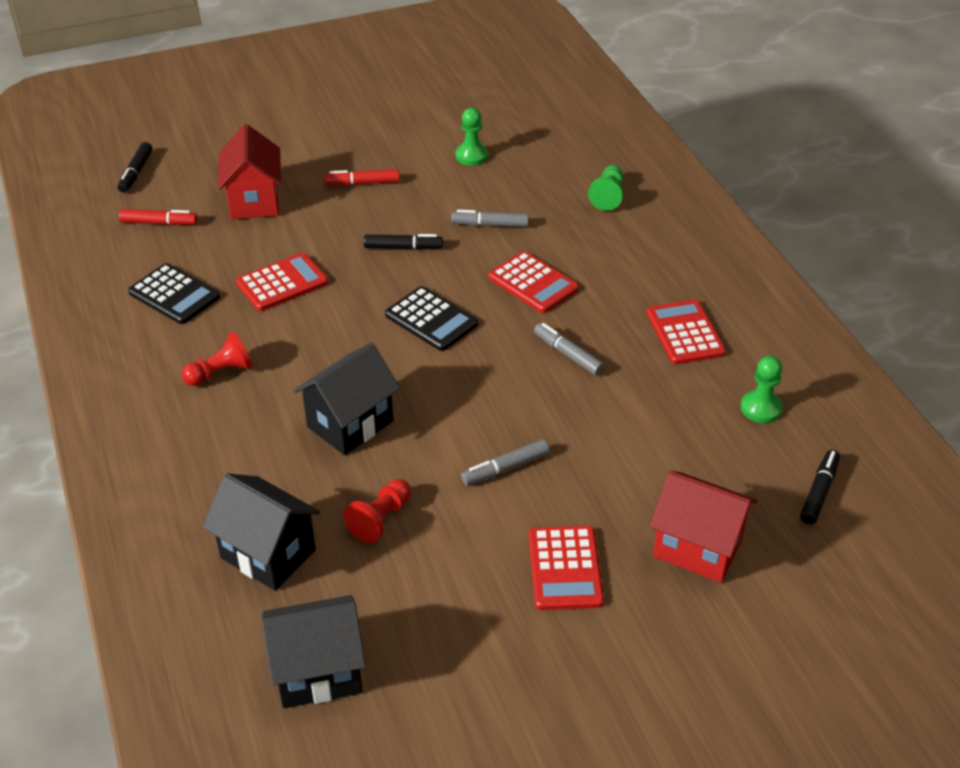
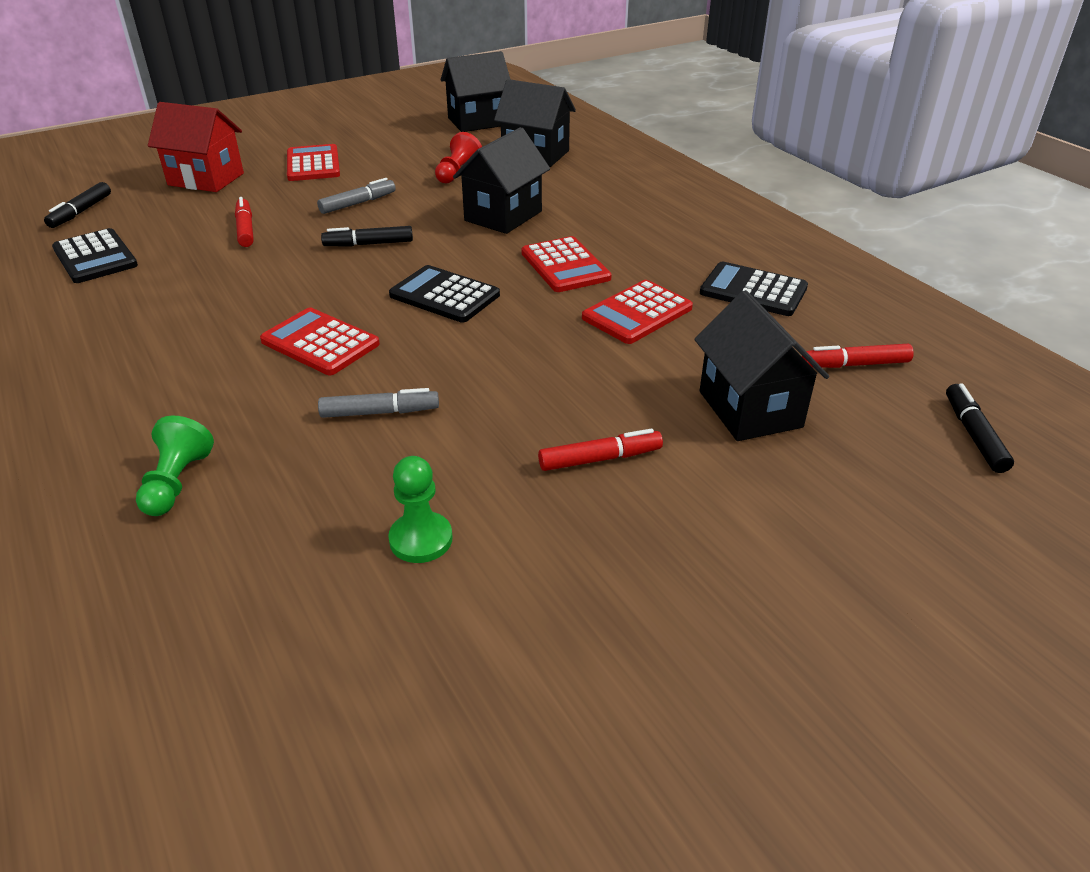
camera: 170 degrees right, 5 degrees down
(221, 372) = (646, 236): red pawn -> none
(254, 201) = (750, 409): red house -> black house
(403, 247) = (501, 367): black marker -> black marker (369, 244)
(568, 355) = (287, 279): grey marker -> none
(623, 435) = (245, 229): none -> red marker
(685, 333) = (142, 310): red calculator -> red calculator (565, 266)
(761, 408) = (95, 257): green pawn -> black calculator

